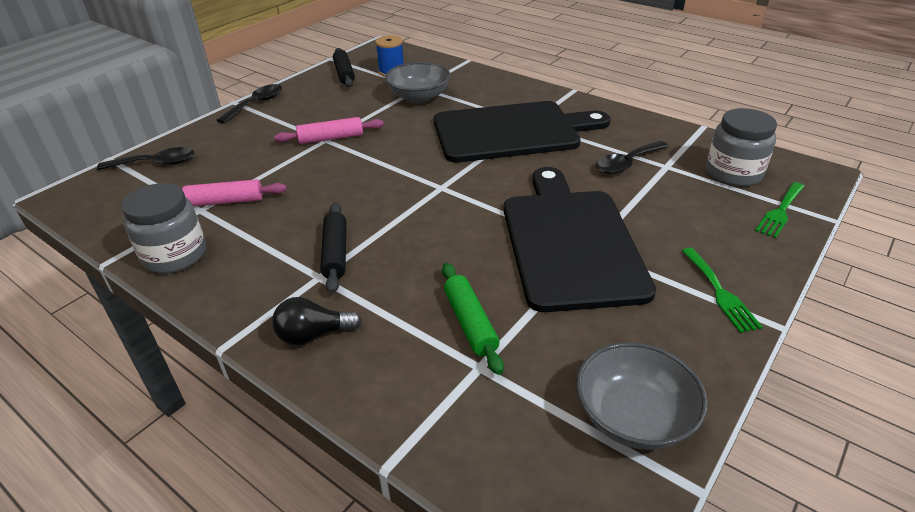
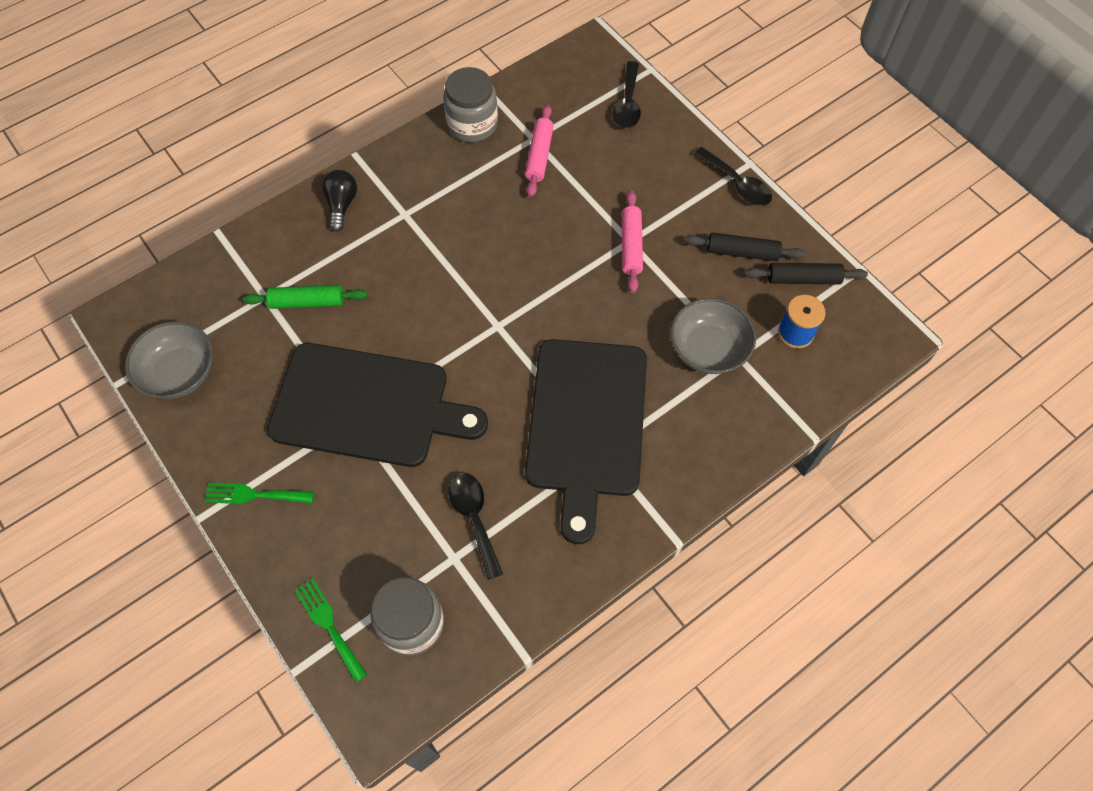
camera: 105 degrees right, 25 degrees up
(335, 253) = (429, 228): black rolling pin -> black rolling pin (742, 252)

